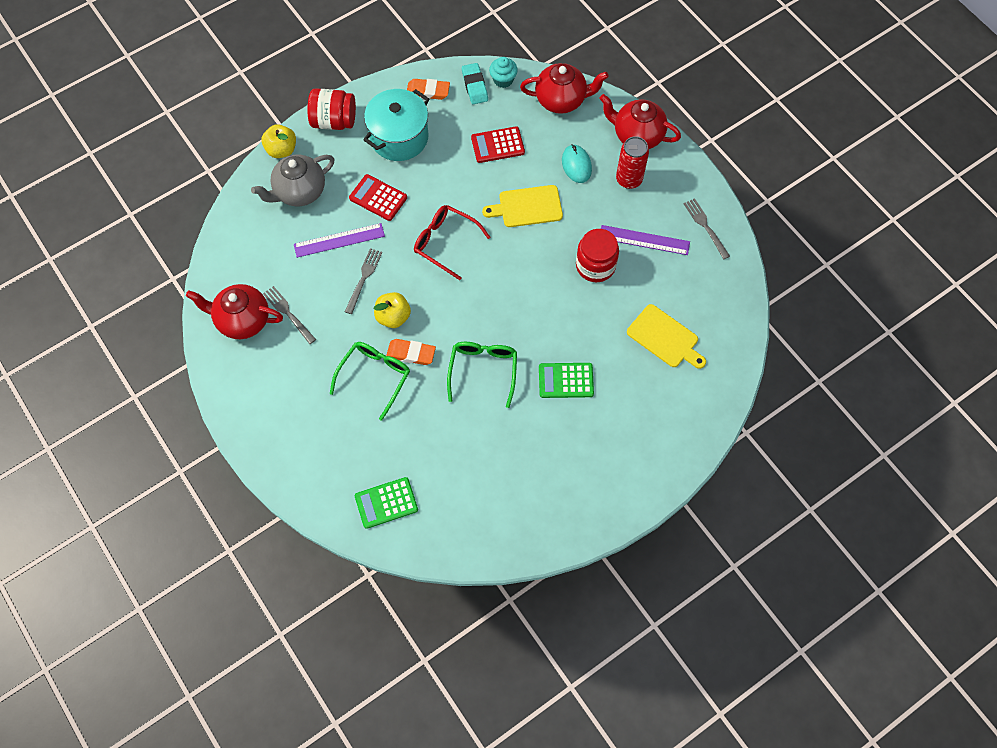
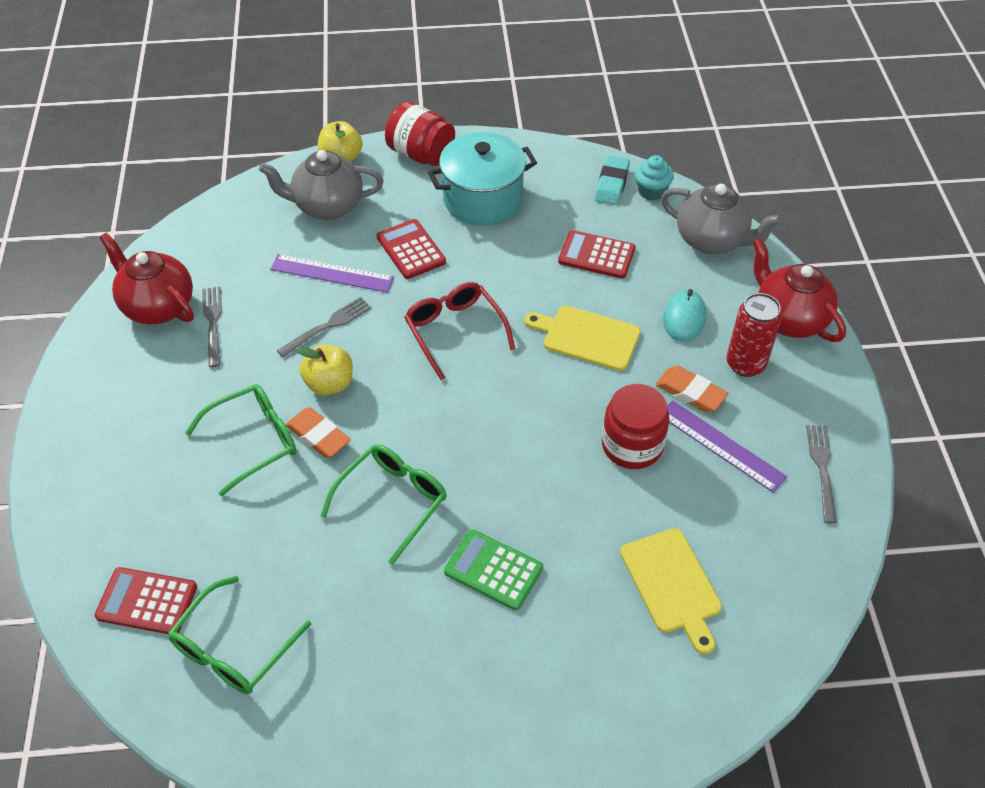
camera: 30 degrees right, 15 degrees down
(386, 503) = (147, 602): green calculator -> red calculator
(428, 91) = (551, 168): orange eraser -> orange eraser (690, 392)
(455, 501) = (233, 649): none -> green glasses
(561, 100) = (712, 240): red teapot -> grey teapot

